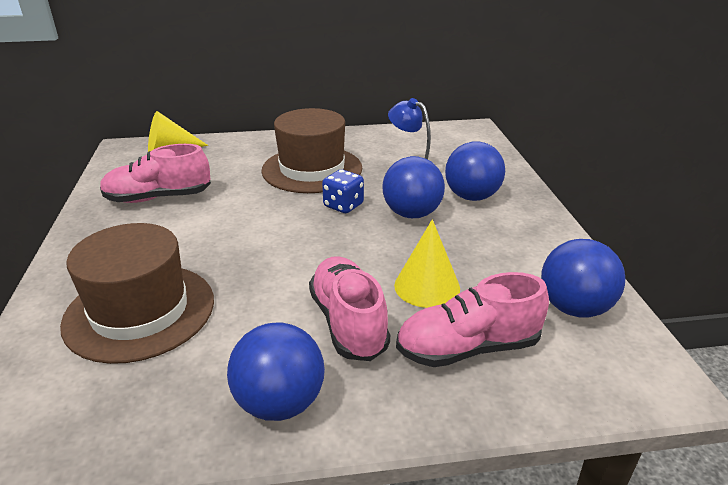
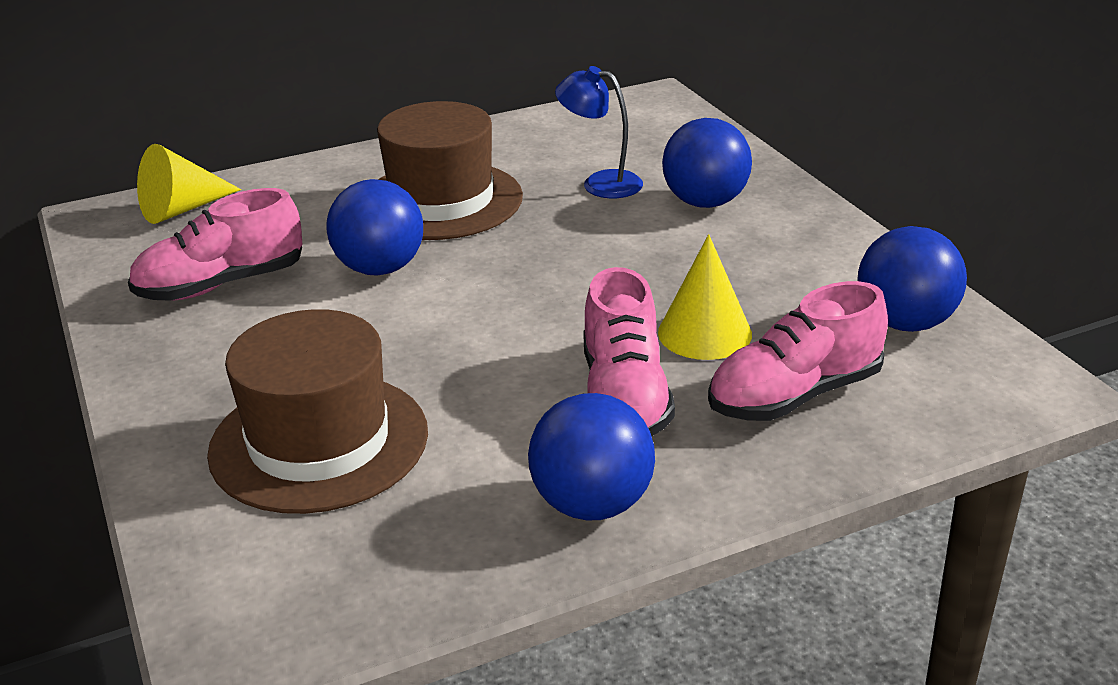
camera: 15 degrees left, 0 degrees up
(343, 205) = (524, 247): blue dice -> none
(348, 322) = (624, 397): pink shoe -> pink shoe turned 150 degrees counterclockwise
(412, 214) = (632, 241): blue ball -> blue ball (380, 269)

